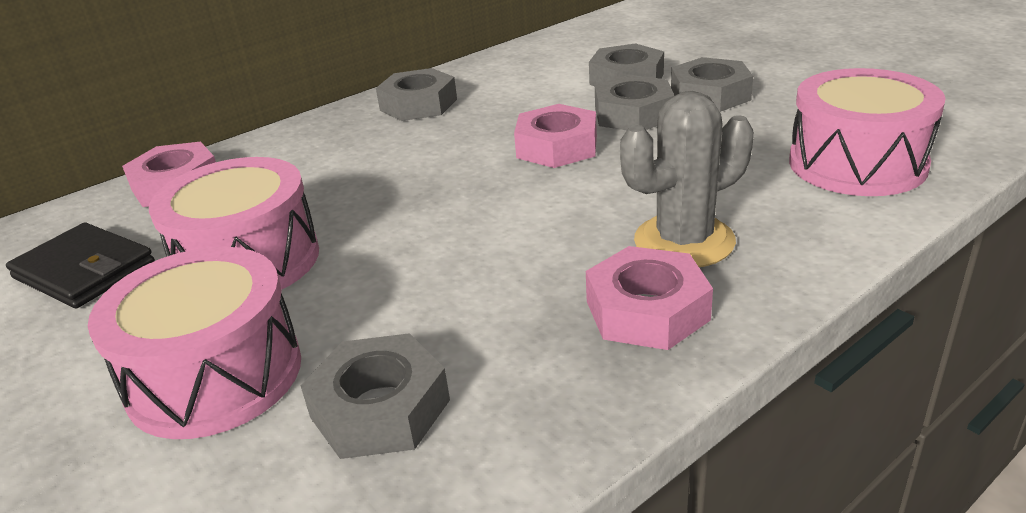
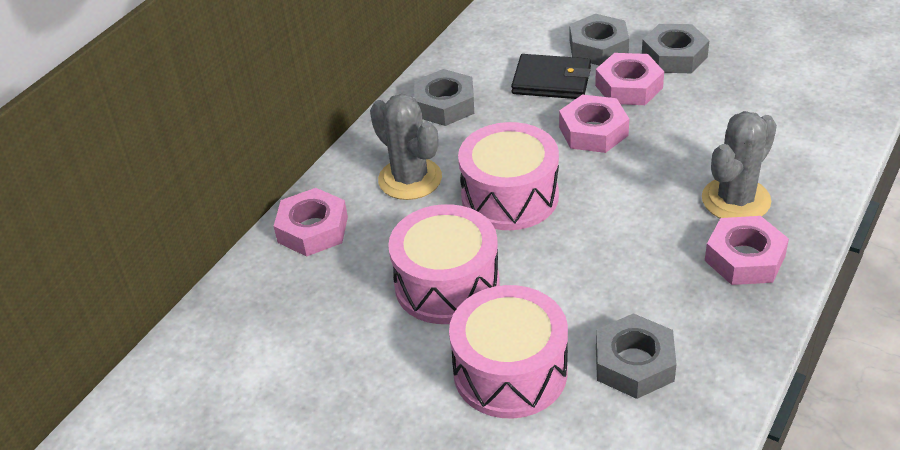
camera: 20 degrees left, 10 degrees up
(84, 270) = (324, 321): black wallet -> black wallet (551, 81)
(318, 159) = (410, 179): none -> grey cactus
(633, 114) = (628, 87): grey nut -> pink nut
(857, 164) = (810, 109): pink drum -> pink drum (510, 196)

